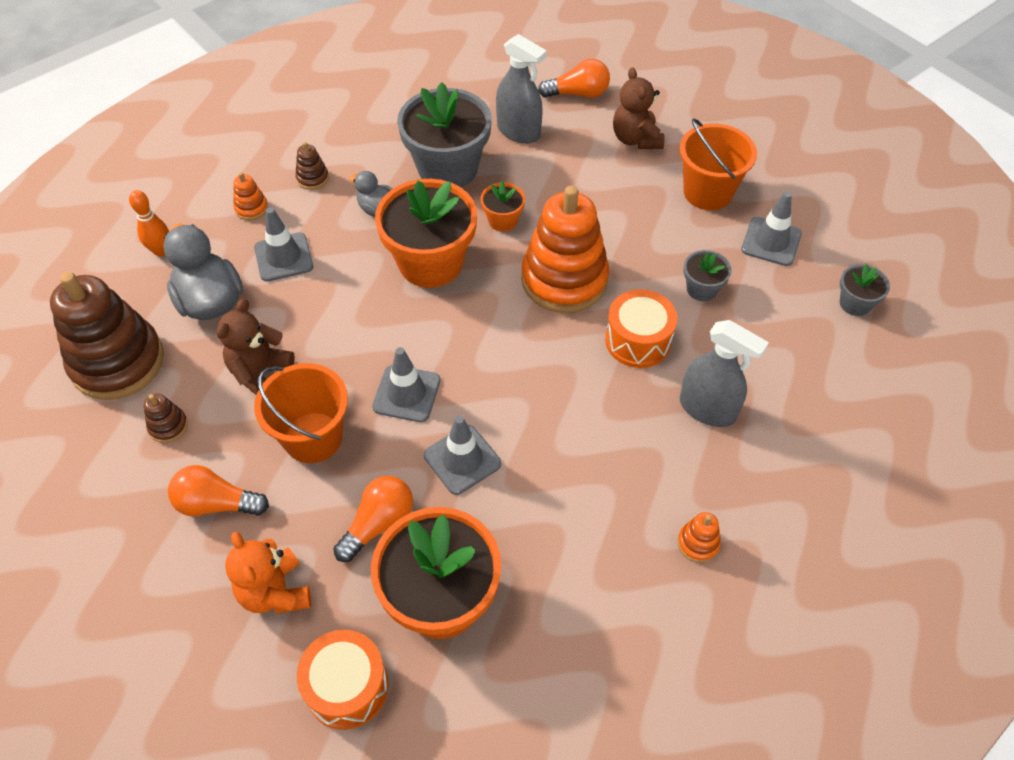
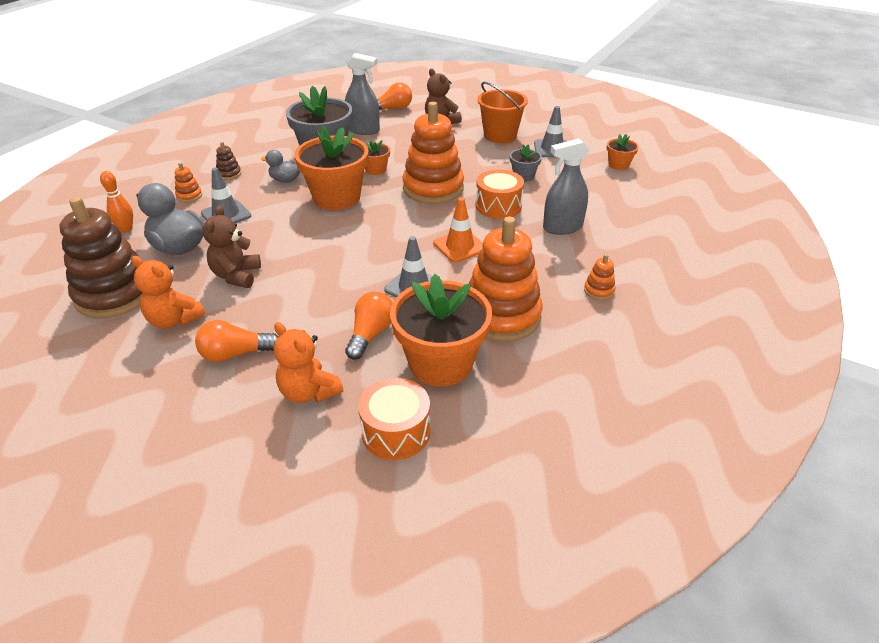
camera: 20 degrees left, 15 degrees down
(168, 426) = (174, 320): brown stacking toy -> orange teddy bear
(313, 437) = (295, 300): orange bucket -> none
(406, 394) = (354, 263): grey traffic cone -> none
(549, 546) = (501, 316): none -> orange stacking toy
(551, 403) = (460, 246): none -> orange traffic cone
(707, 409) = (562, 227): grey spray bottle -> grey spray bottle turned 150 degrees clockwise
(855, 303) = (618, 165): grey flower pot -> orange flower pot

